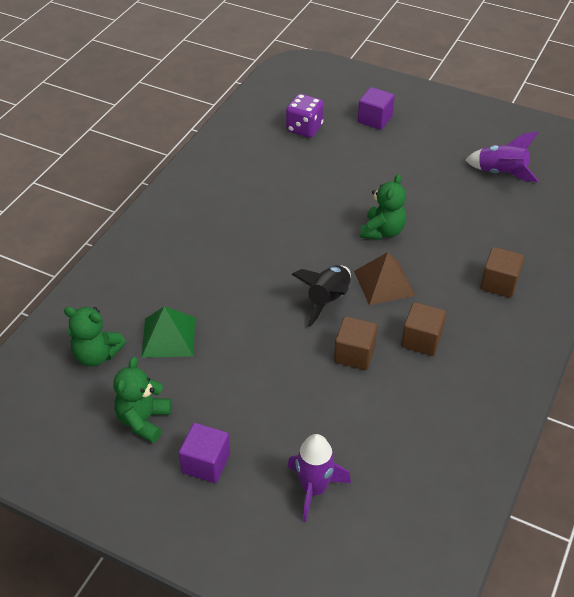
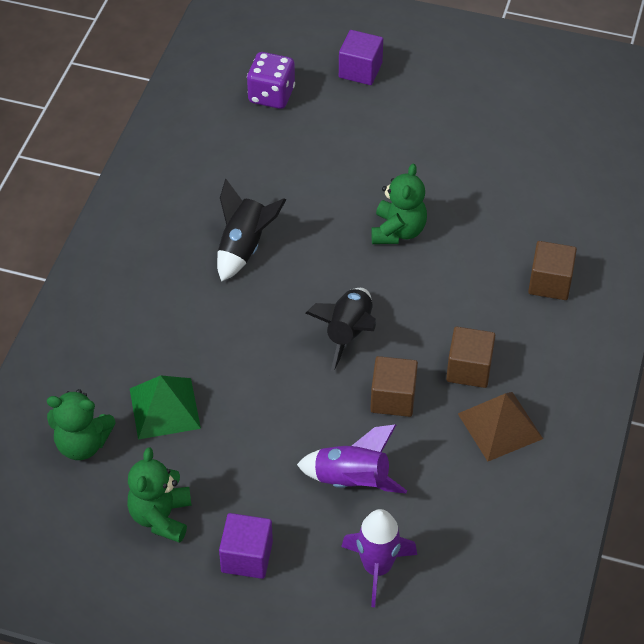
camera: 10 degrees left, 5 degrees up
(259, 228) = (244, 247): none -> black rocket
(384, 283) = (412, 301): brown pyramid -> brown pyramid (500, 426)
(501, 173) = (532, 130): purple rocket -> purple rocket (351, 481)

